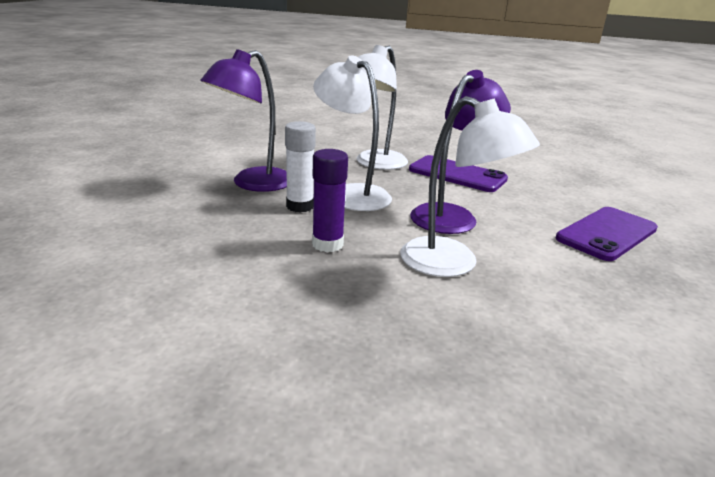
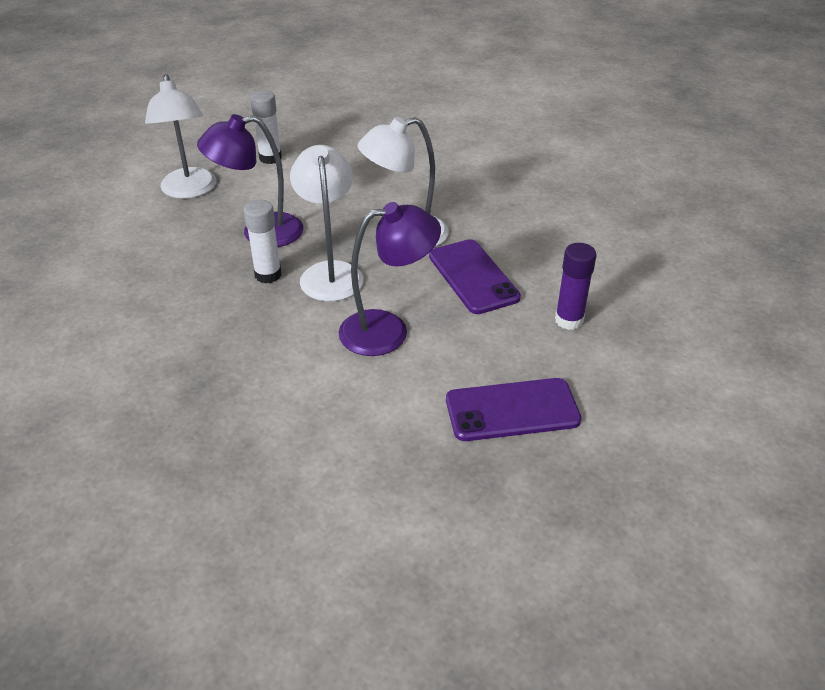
camera: 35 degrees right, 15 degrees up
(197, 143) = (270, 158): none -> white glue stick
(327, 244) = (241, 327): purple glue stick -> purple glue stick (569, 320)
(452, 264) = (312, 386): white lamp -> white lamp (189, 190)

